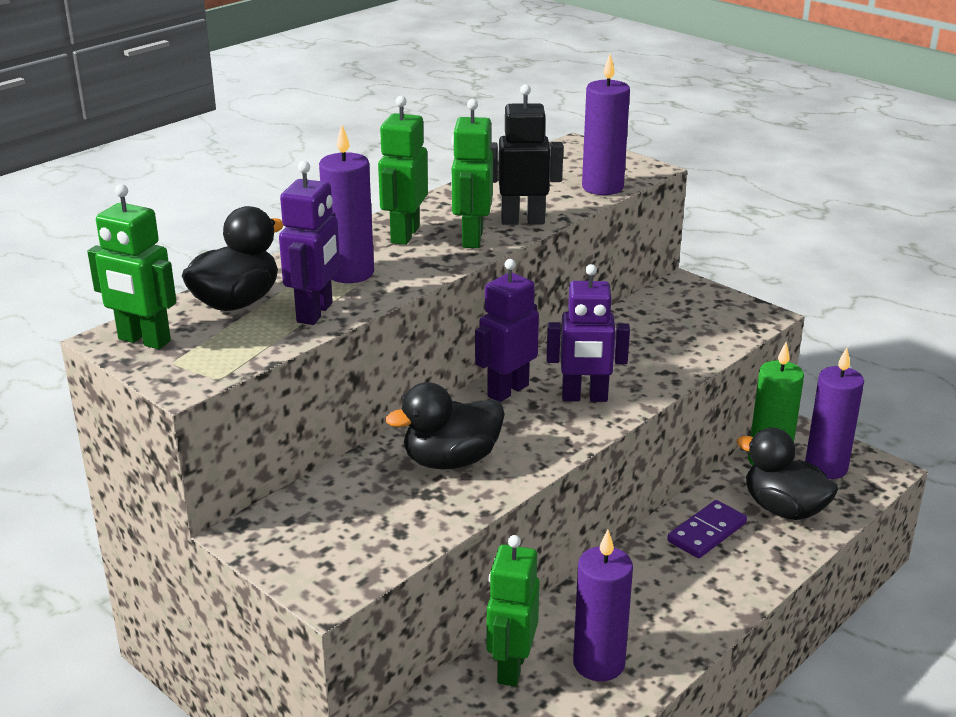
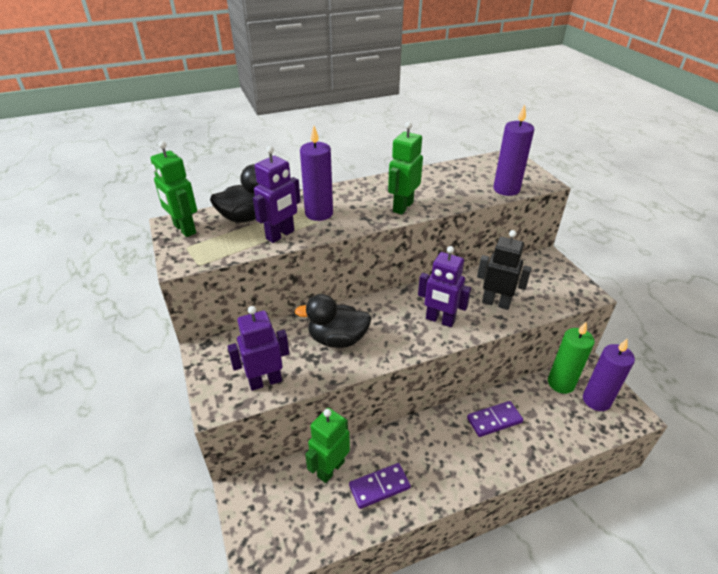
camera: 25 degrees right, 10 degrees up
(404, 235) = (367, 195): green robot -> none
(507, 390) = (398, 302): purple robot -> purple robot (265, 381)
(522, 221) = (441, 202): black robot -> black robot (496, 303)
(599, 663) = (379, 487): purple candle -> purple domino
(784, 509) = (552, 421): black duck -> none

